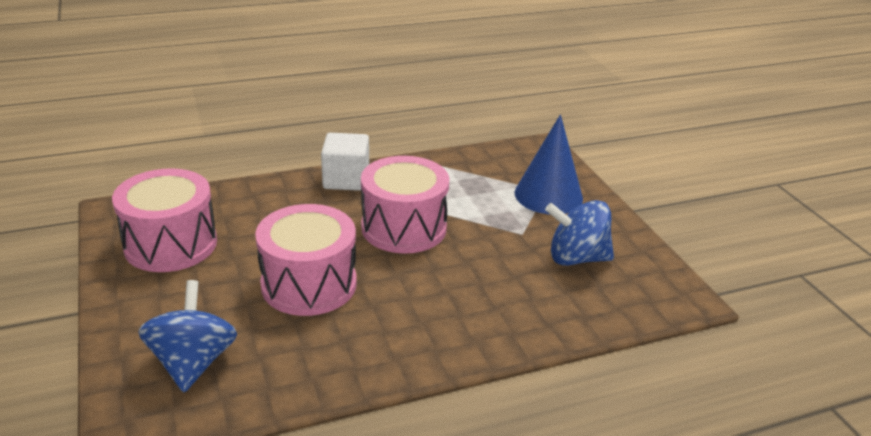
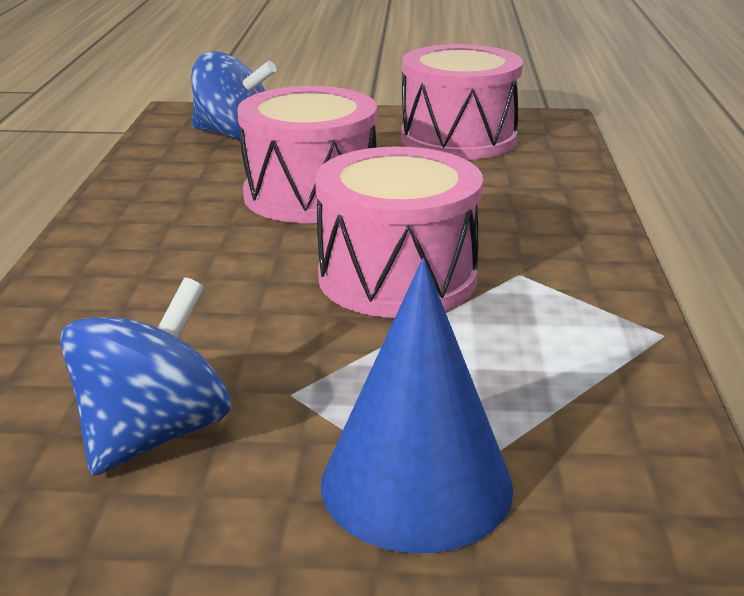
camera: 115 degrees right, 5 degrees down
(346, 179) = (586, 256): white cube -> none

